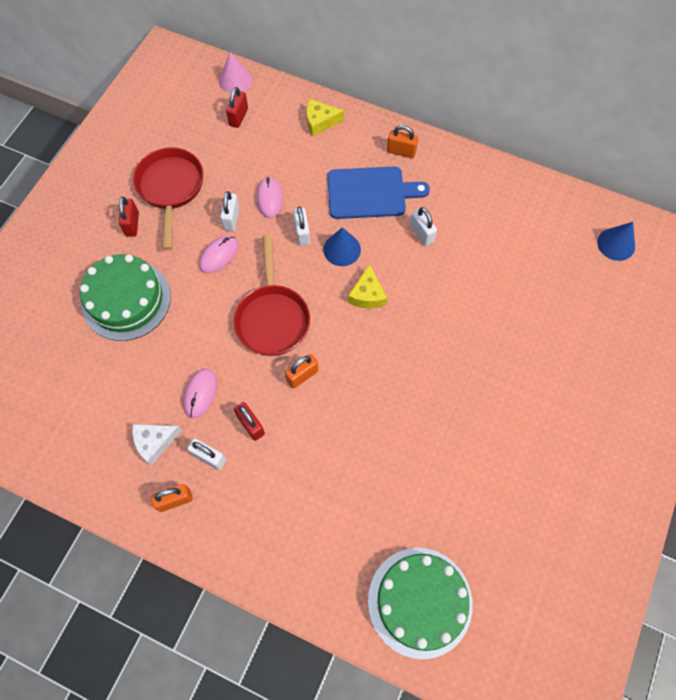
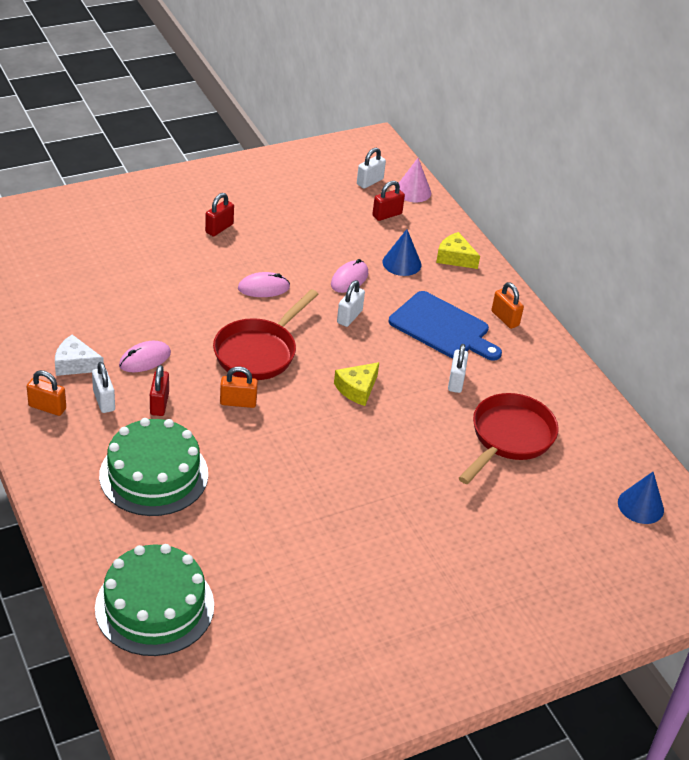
camera: 35 degrees right, 25 degrees down
(126, 300) = (159, 269): green cake -> green cake (154, 474)
(171, 189) = (276, 226): red pan -> red pan (509, 438)
(231, 219) = (302, 272): white padlock -> white padlock (370, 182)
(342, 249) = (371, 347): blue cone -> blue cone (402, 263)

